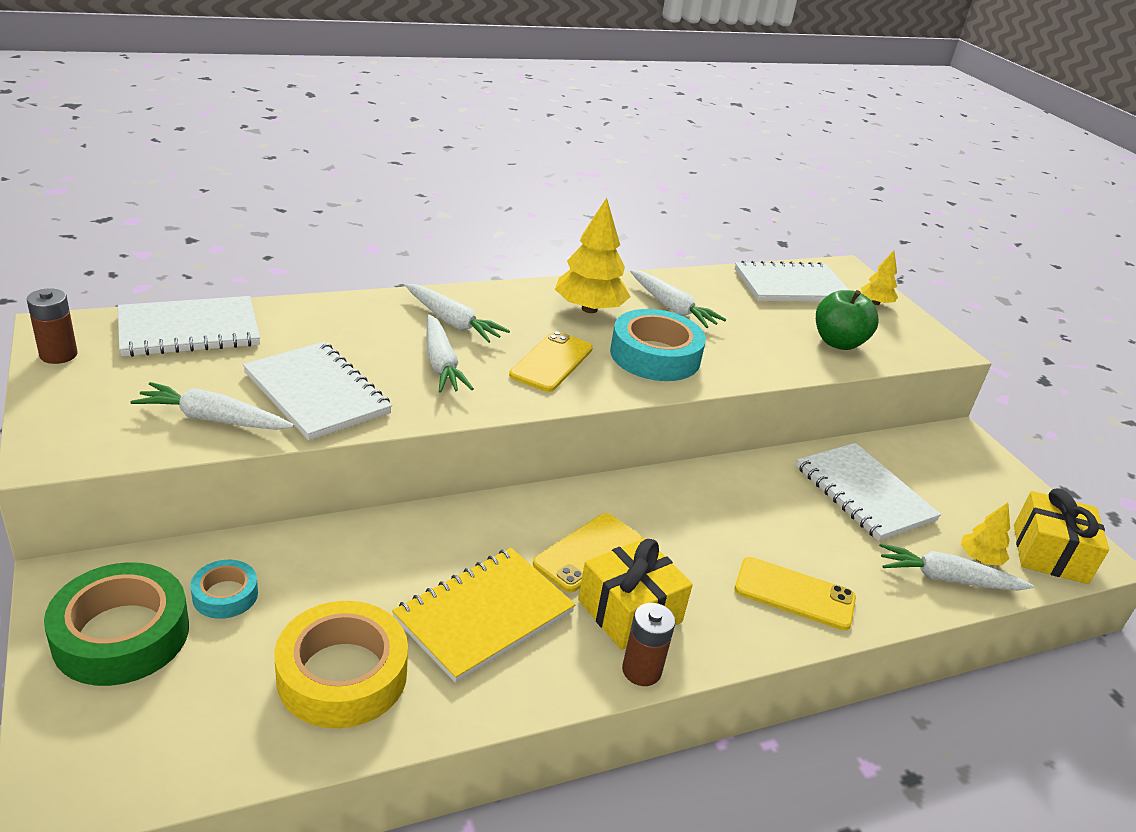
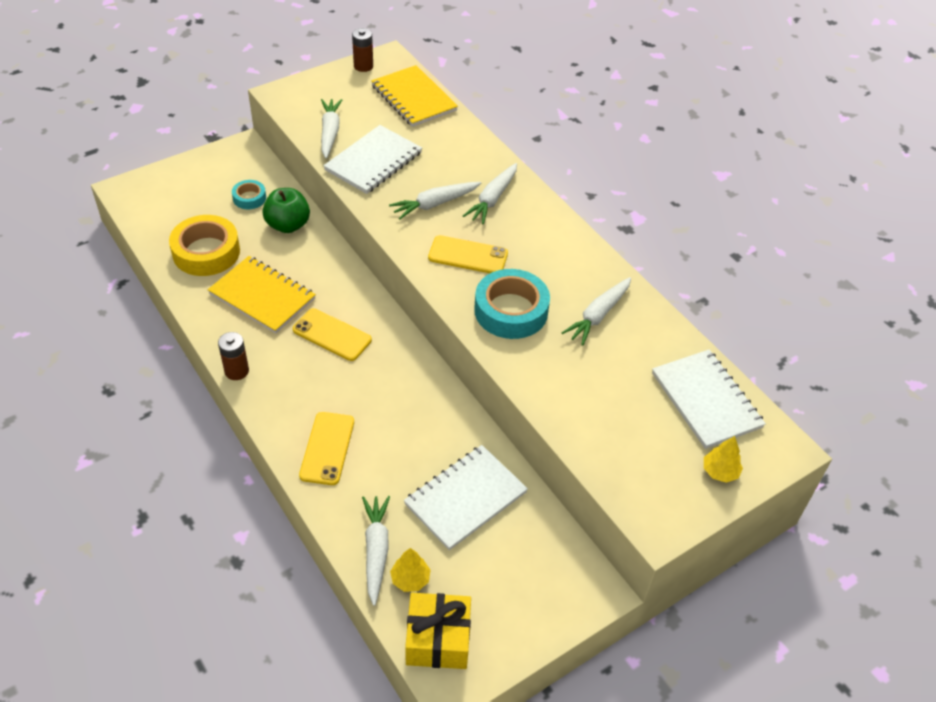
camera: 80 degrees right, 15 degrees up
(121, 634) = (214, 174): green tape -> none
(189, 330) = (414, 98): white notebook -> yellow notebook
(589, 309) = (560, 266): yellow tree -> none
(629, 611) = (284, 361): yellow gift -> none
(838, 342) = (611, 435): green apple -> green apple (288, 225)

